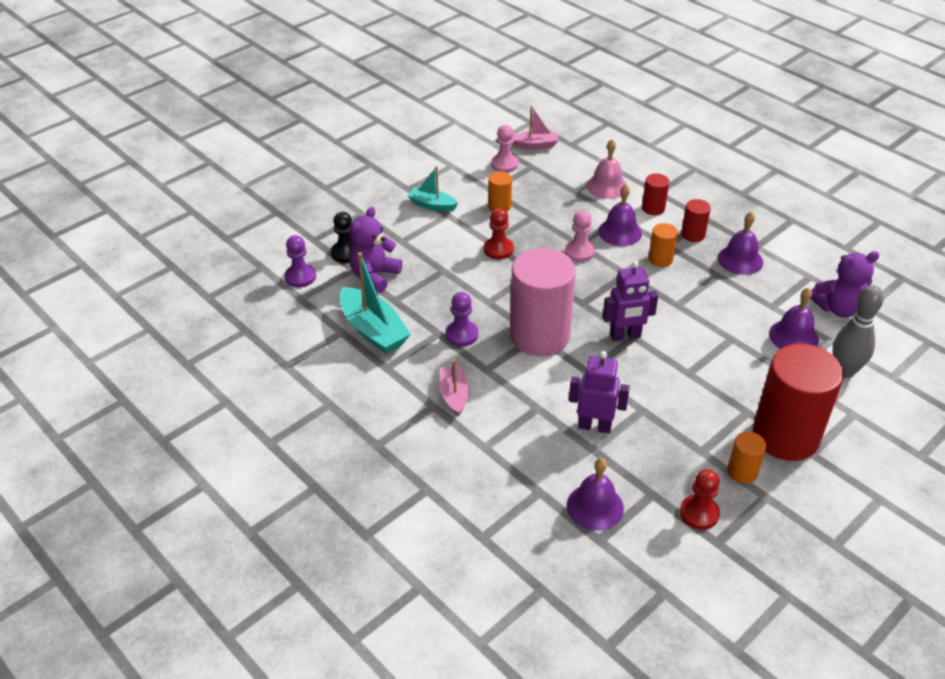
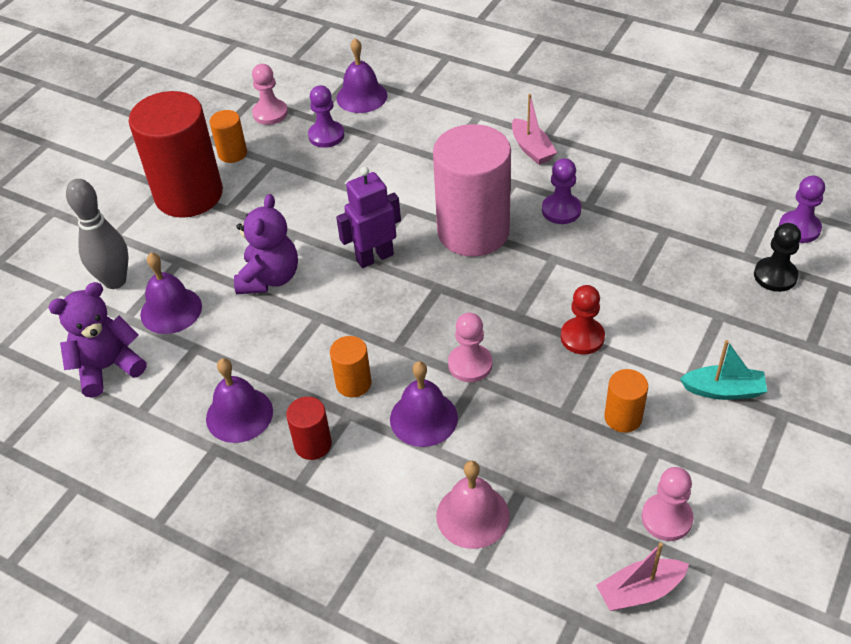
camera: 165 degrees right, 5 degrees up
(373, 330) = (661, 189): turquoise boat -> none
(374, 276) = (713, 254): purple teddy bear -> purple teddy bear (269, 278)
(594, 426) = (381, 157): purple robot -> none
(643, 466) = (326, 135): none -> purple pawn
(653, 208) = (384, 484): red cylinder -> none
(699, 513) = (270, 113): red pawn -> pink pawn

